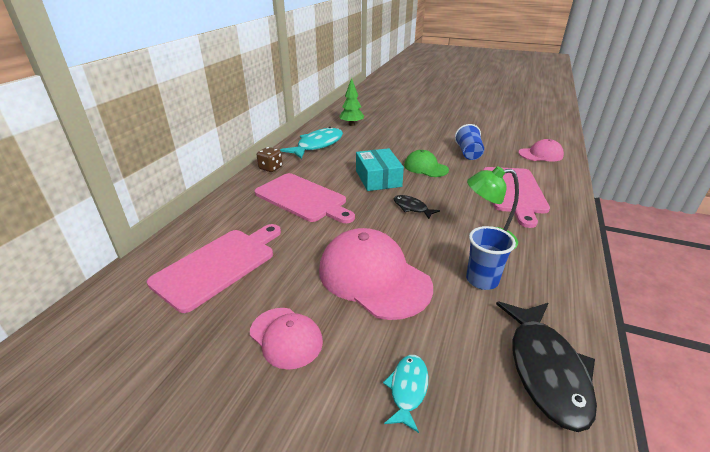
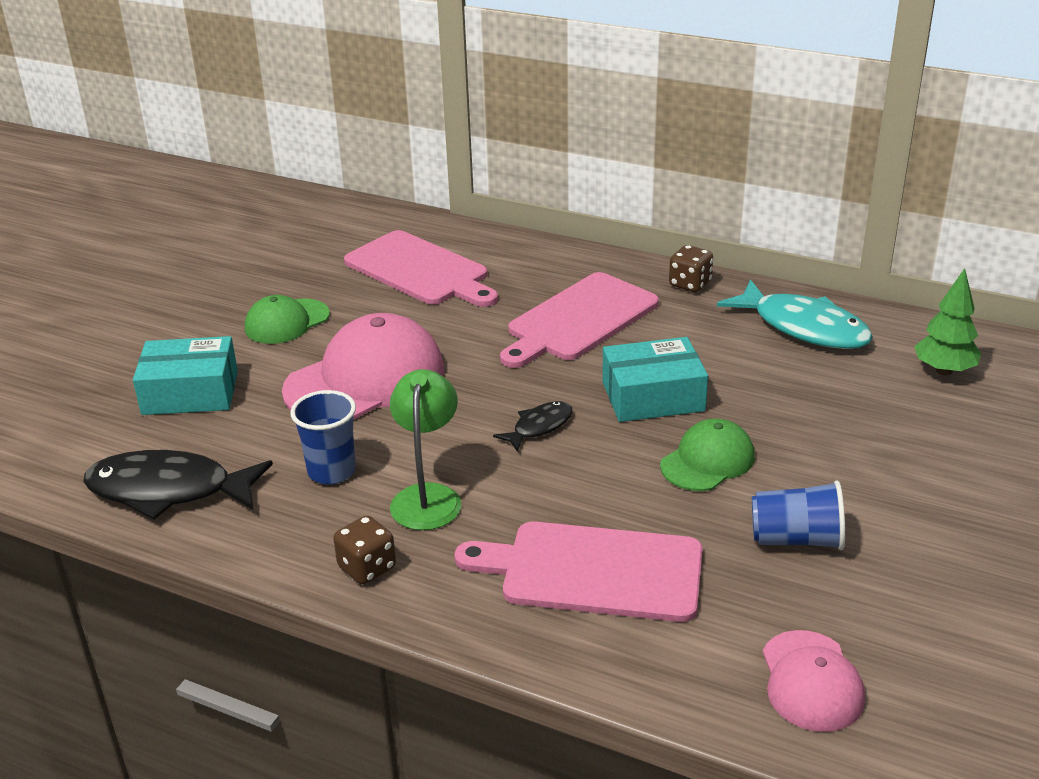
camera: 95 degrees right, 0 degrees up
(286, 337) = (287, 322): pink cap -> green cap
(407, 389) = (190, 392): turquoise fish -> turquoise box
(557, 255) = (367, 568): none -> brown dice

